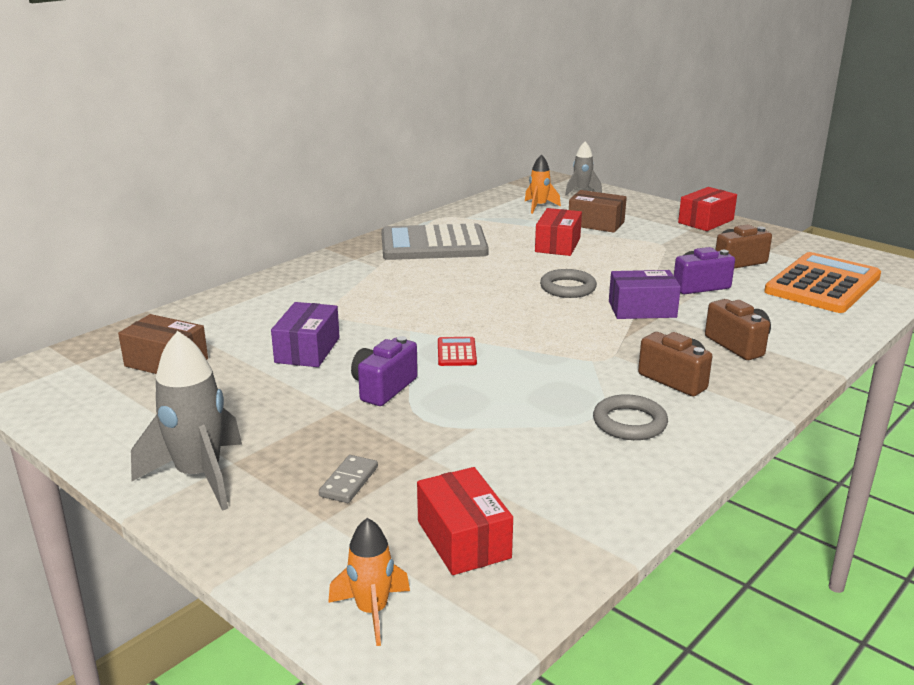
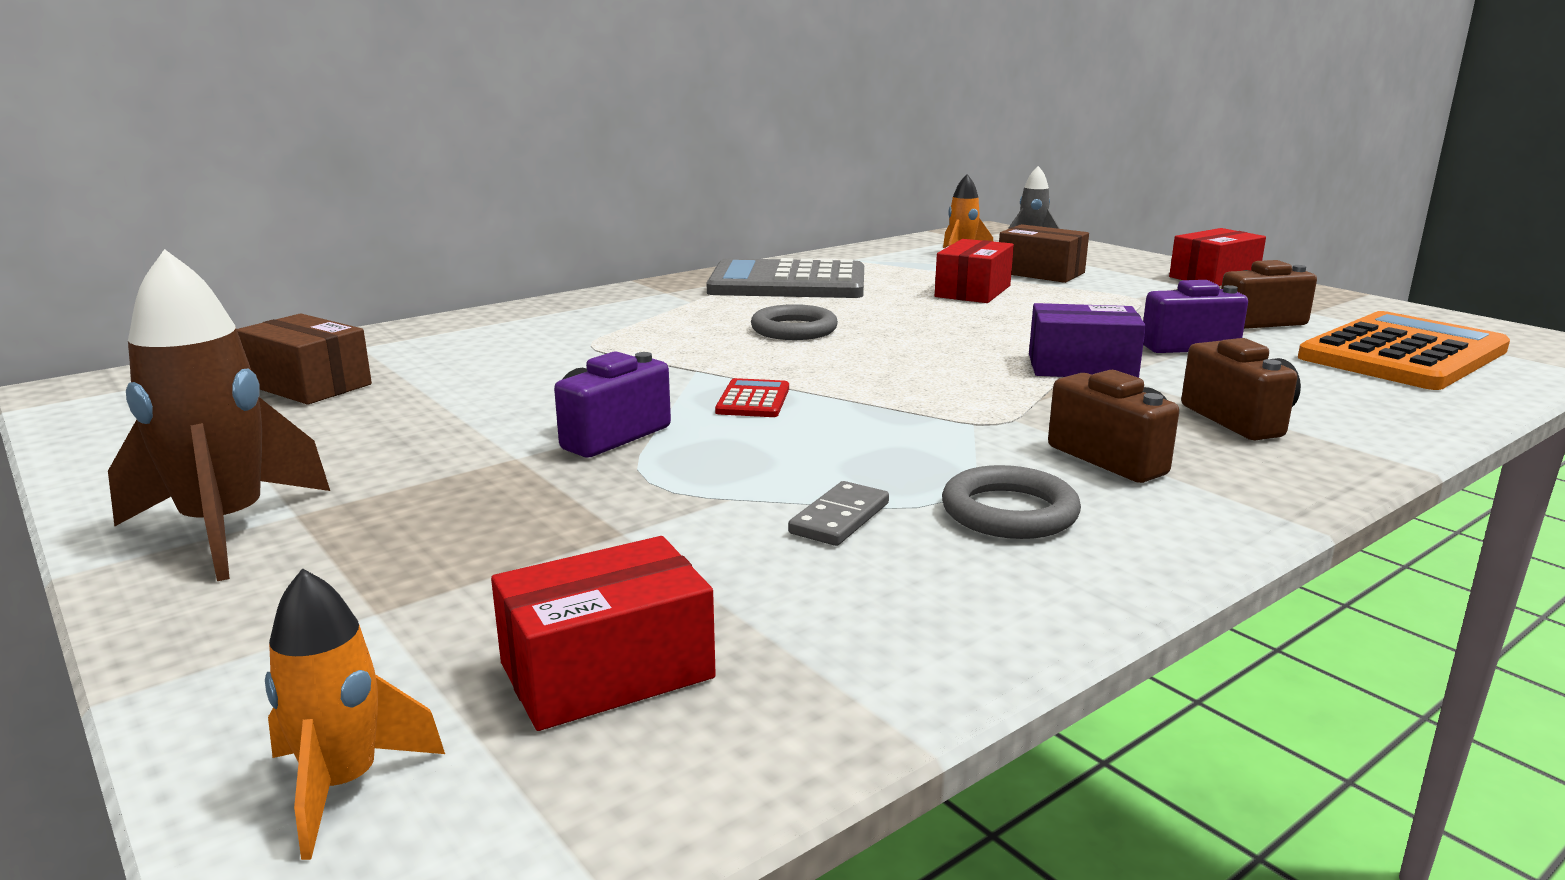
camera: 10 degrees right, 5 degrees down
(199, 476) = (225, 528): grey rocket -> brown rocket
(307, 350) = (525, 383): purple box -> none
(349, 481) = (462, 557): grey domino -> grey domino (839, 518)
(463, 539) = (607, 670): red box -> red box turned 75 degrees clockwise
(568, 288) = (969, 337): grey ring -> grey ring (794, 330)

